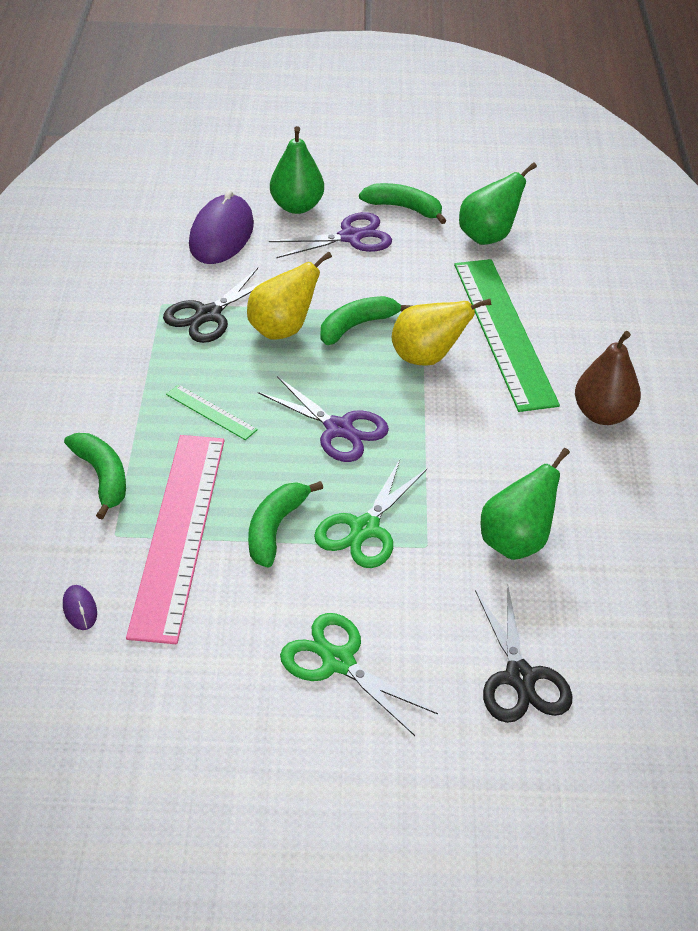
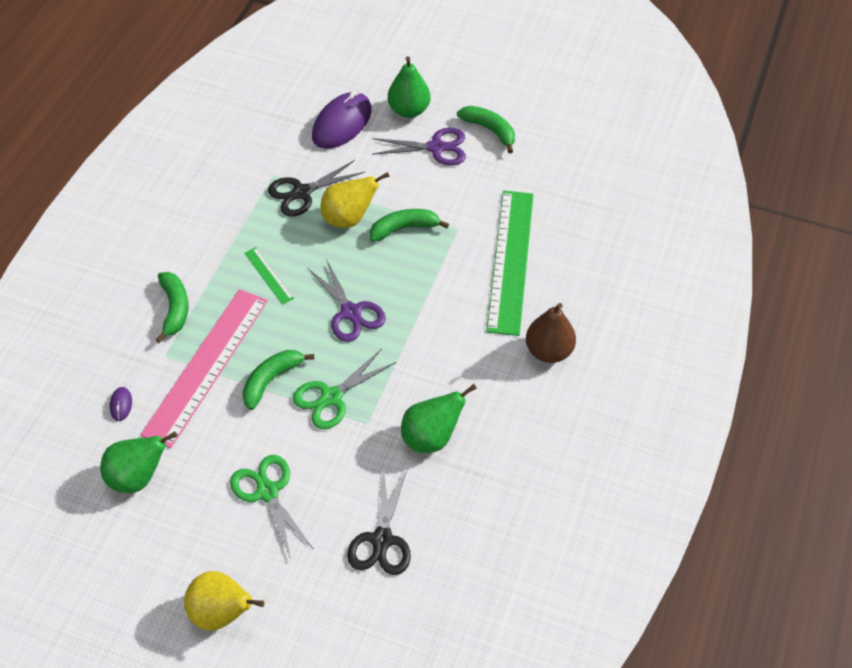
camera: 20 degrees right, 10 degrees up
(427, 358) = (442, 269): yellow pear -> yellow pear (222, 613)
(488, 236) = (542, 171): green pear -> green pear (138, 477)

